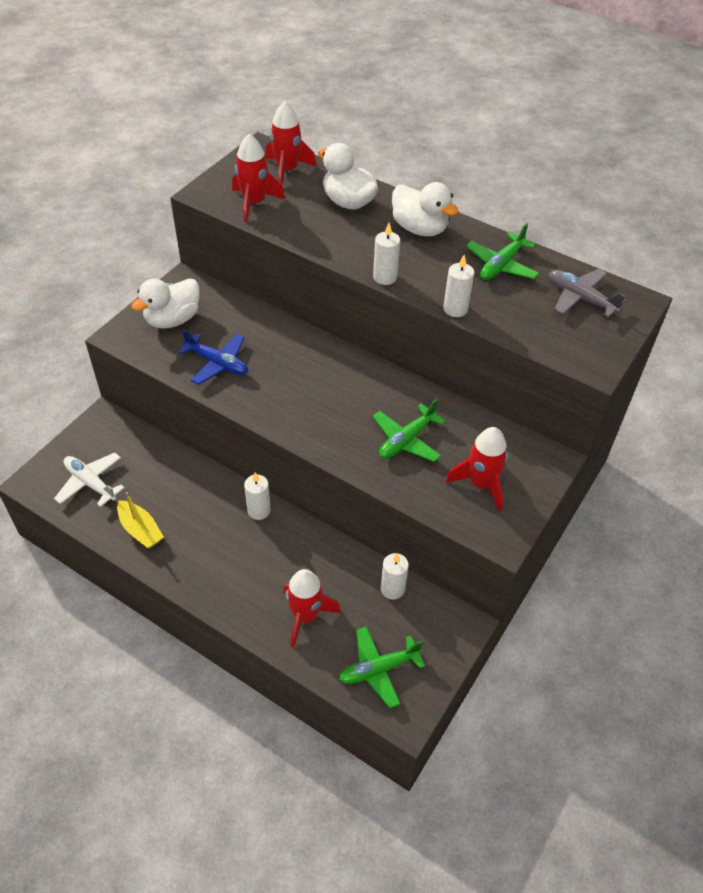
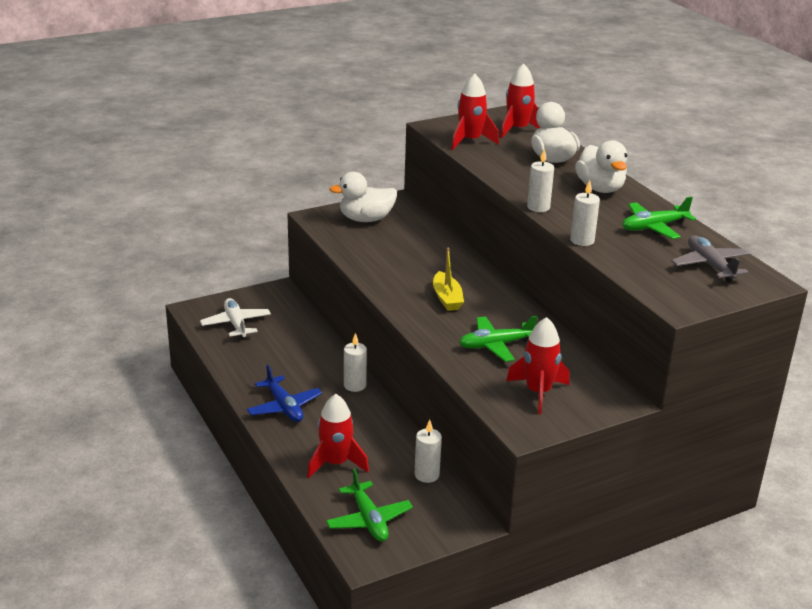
camera: 30 degrees right, 20 degrees down
(140, 530) = (250, 364): yellow boat -> yellow boat (447, 298)
(217, 363) = (378, 254): blue plane -> blue plane (284, 407)
(378, 669) = (368, 520): green plane -> green plane turned 120 degrees counterclockwise

